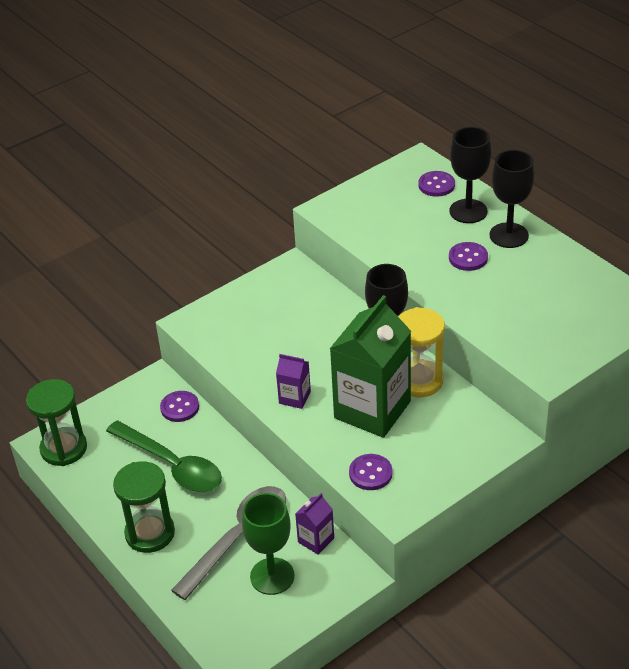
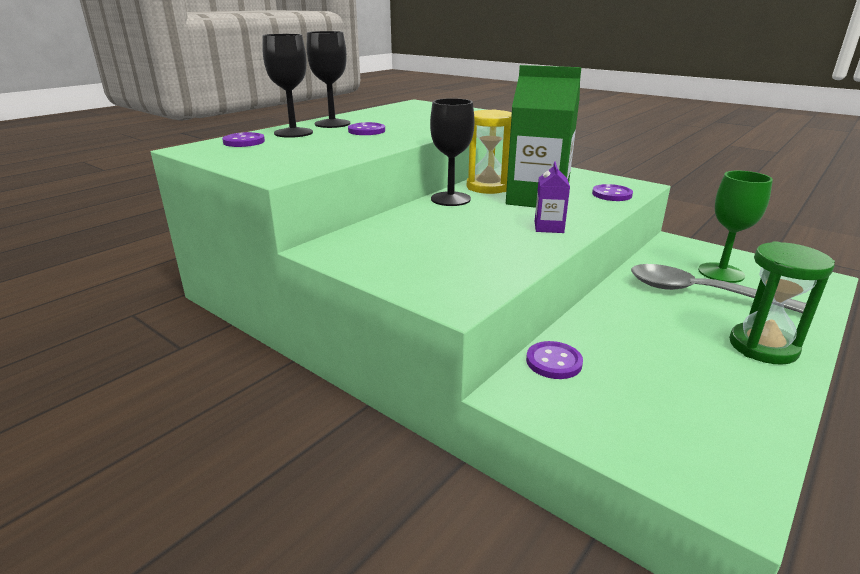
camera: 105 degrees left, 15 degrees down
(64, 449) = (721, 466): green hourglass -> none
(172, 465) = (652, 349): green spoon -> none
(316, 540) = (660, 259): purple carton -> none

